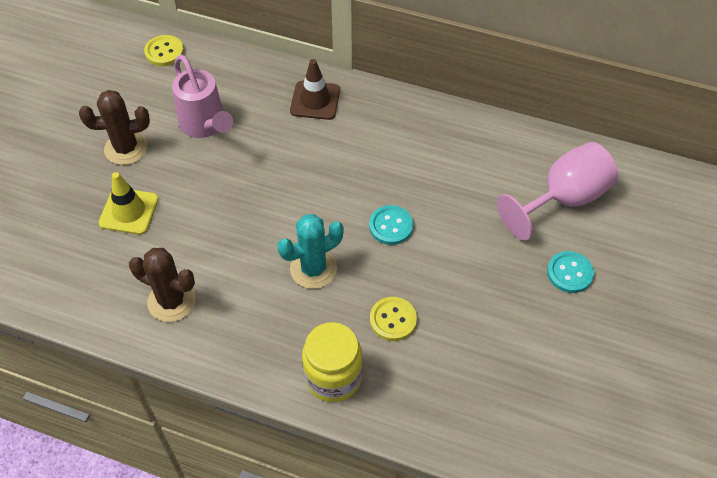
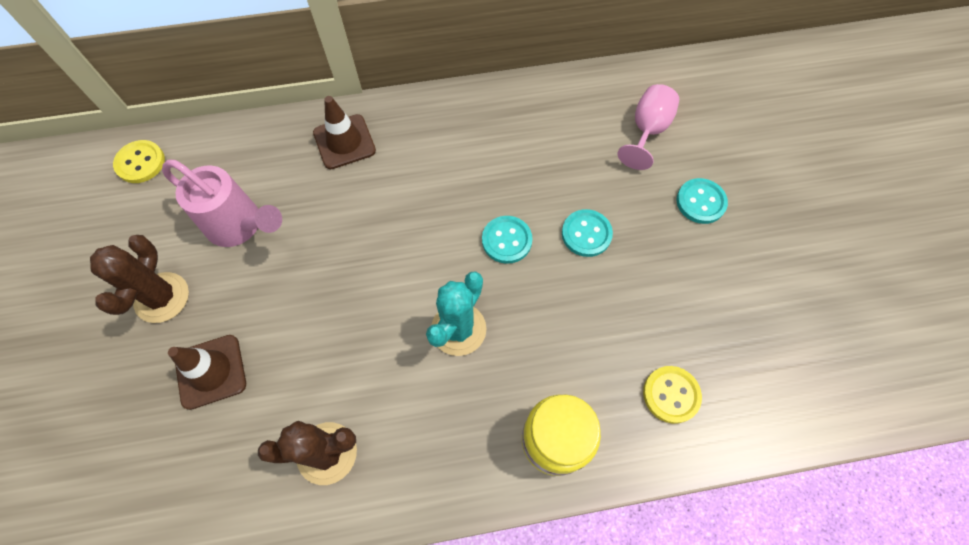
camera: 30 degrees left, 10 degrees up
(126, 148) = (162, 297): brown cactus -> brown cactus turned 45 degrees counterclockwise
(129, 211) = (211, 371): yellow traffic cone -> brown traffic cone
(393, 320) = (573, 341): yellow button -> yellow button (671, 395)
(457, 251) = (586, 234): none -> turquoise button
(563, 199) = (647, 131): pink goblet -> pink goblet, size x0.66

